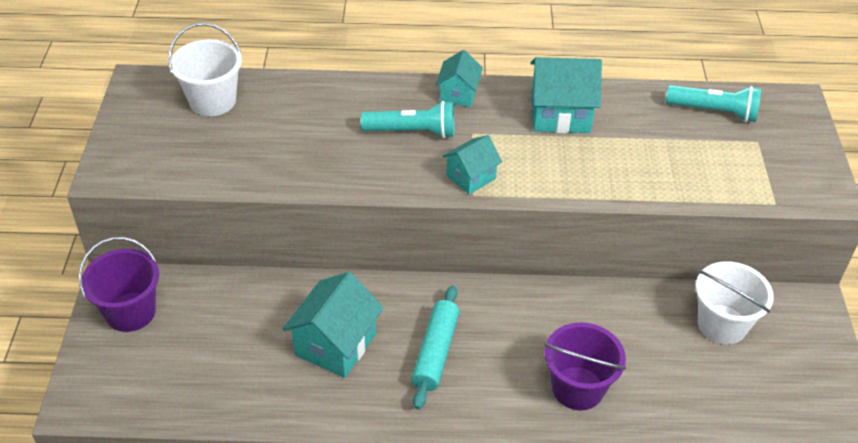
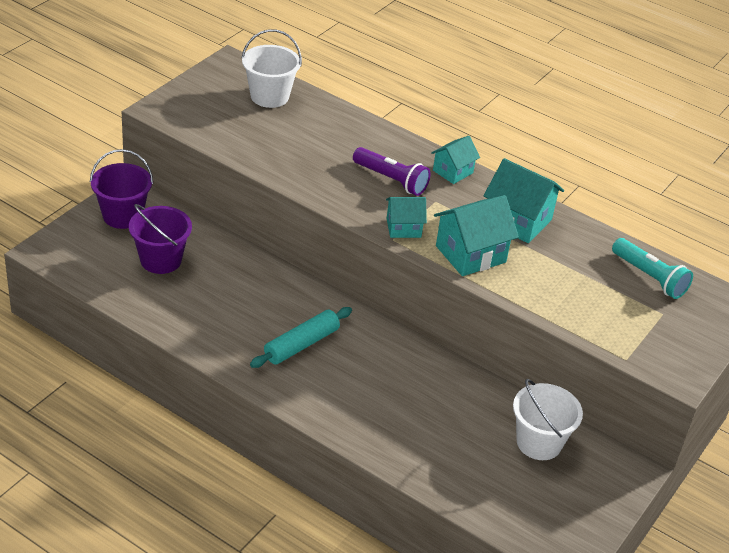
camera: 30 degrees right, 5 degrees down
(335, 344) = (237, 304): turquoise house -> turquoise house (470, 254)
(412, 132) = (391, 180): turquoise flashlight -> purple flashlight
(577, 388) = (381, 420): purple bucket -> purple bucket (161, 260)

